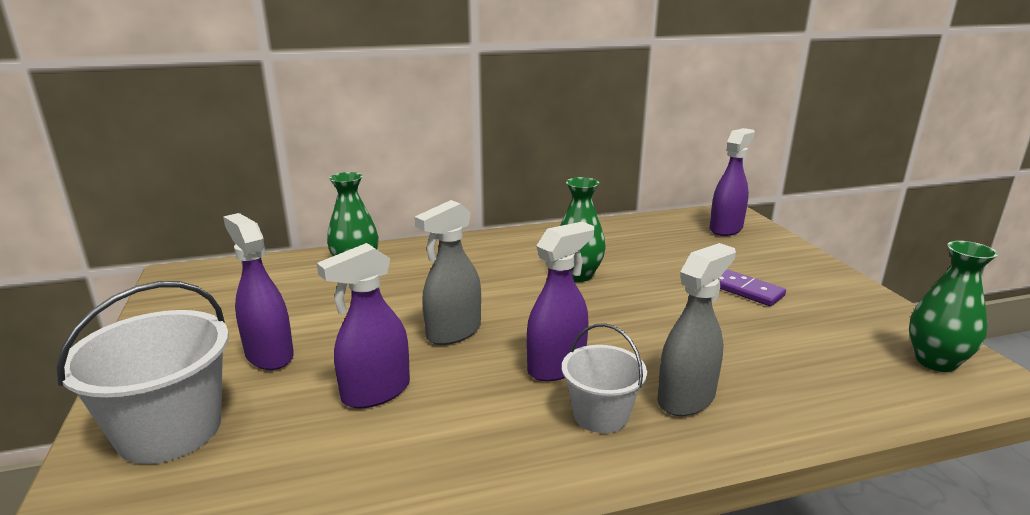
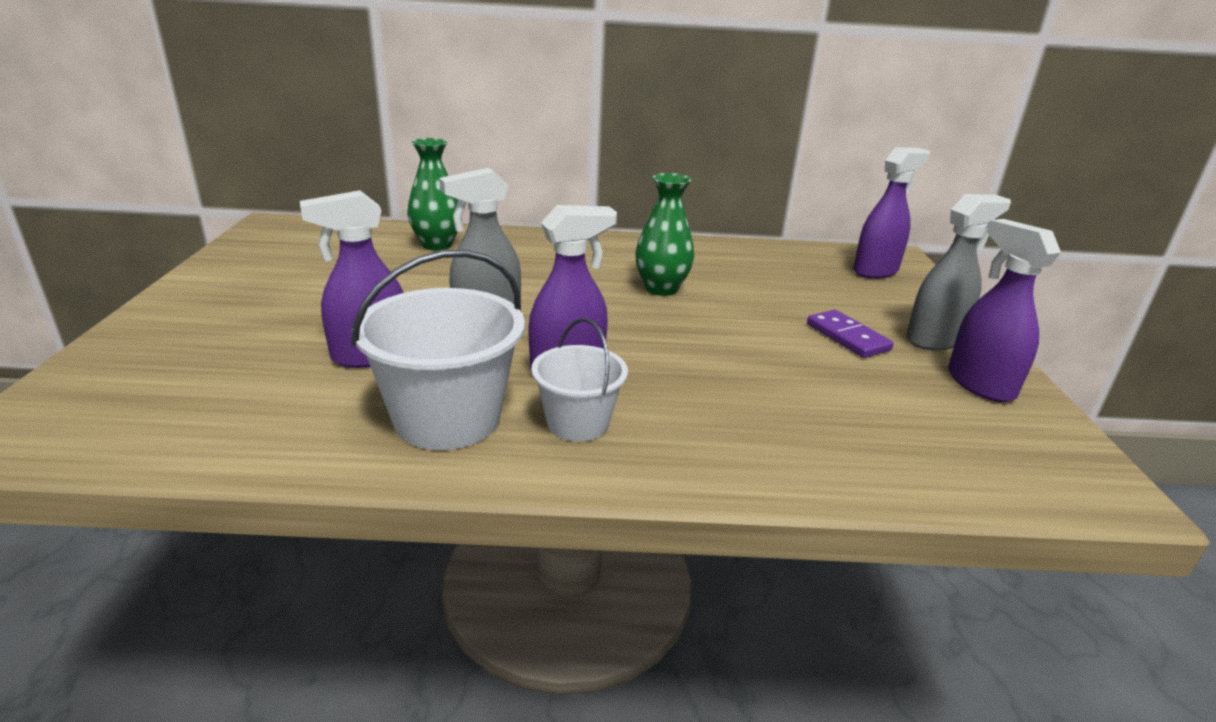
camera: 15 degrees right, 5 degrees up
(170, 430) = (169, 350): white bucket -> white bucket (447, 418)
(269, 355) = (299, 305): purple spray bottle -> purple spray bottle (979, 384)
(686, 398) = (685, 428): grey spray bottle -> grey spray bottle (934, 340)
(935, 361) = (1034, 455): green vase -> none

